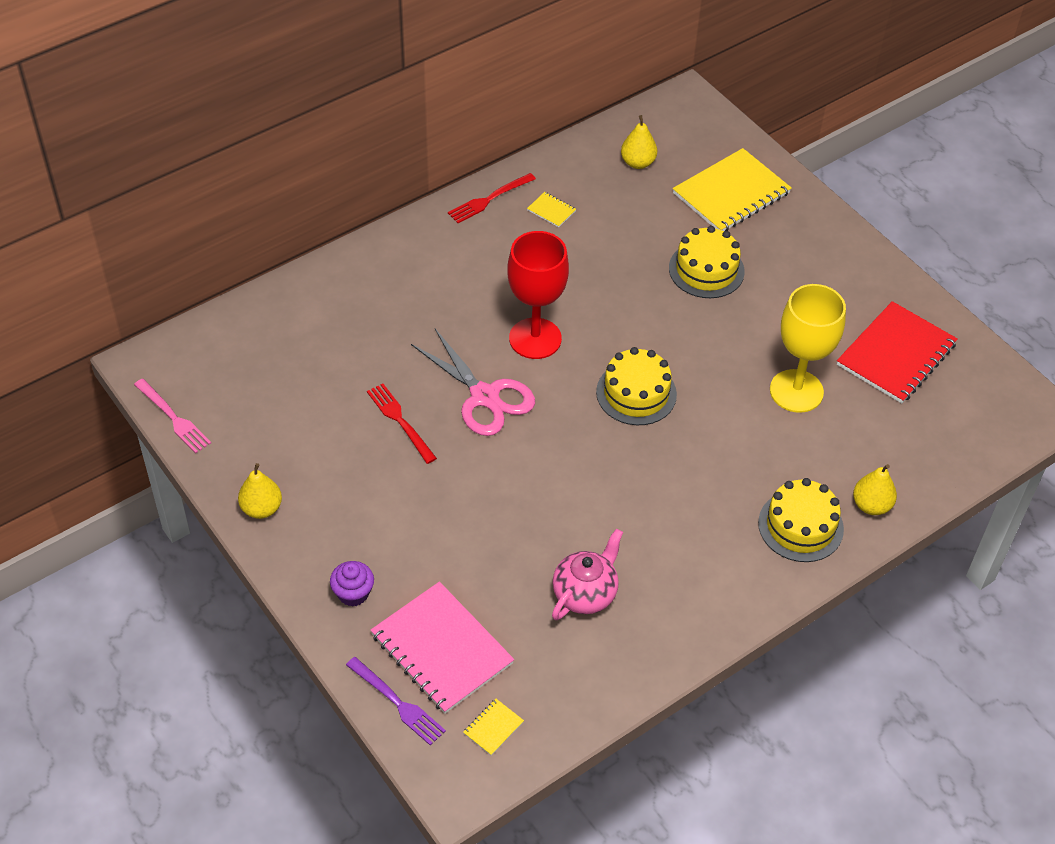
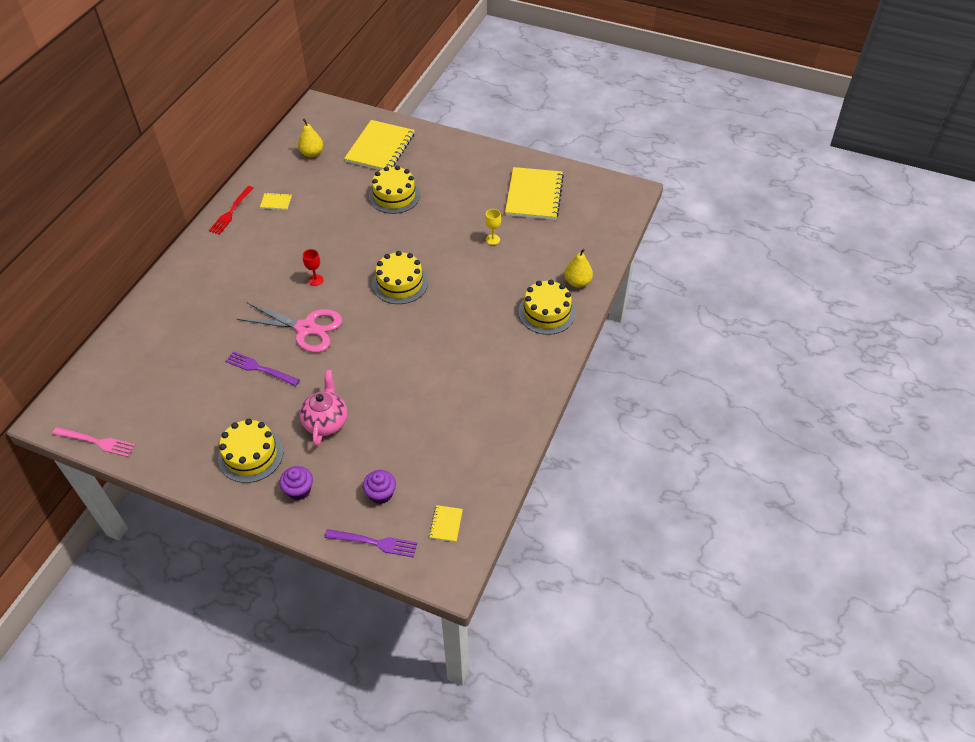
camera: 30 degrees left, 0 degrees up
(261, 508) = (199, 469): yellow pear -> none
(326, 522) = (251, 455): none -> yellow cake
(399, 420) = (259, 368): red fork -> purple fork
(442, 649) = (381, 494): pink notebook -> purple cupcake
(535, 338) = (315, 280): red goblet -> red goblet, size x0.40
(585, 593) = (448, 414): pink teapot -> pink teapot (326, 422)
(796, 391) = (492, 239): yellow goblet -> yellow goblet, size x0.40
(896, 354) = (534, 195): red notebook -> yellow notebook

